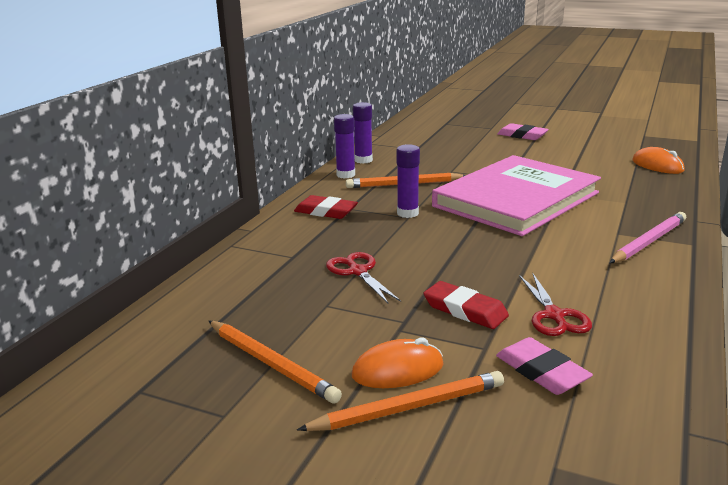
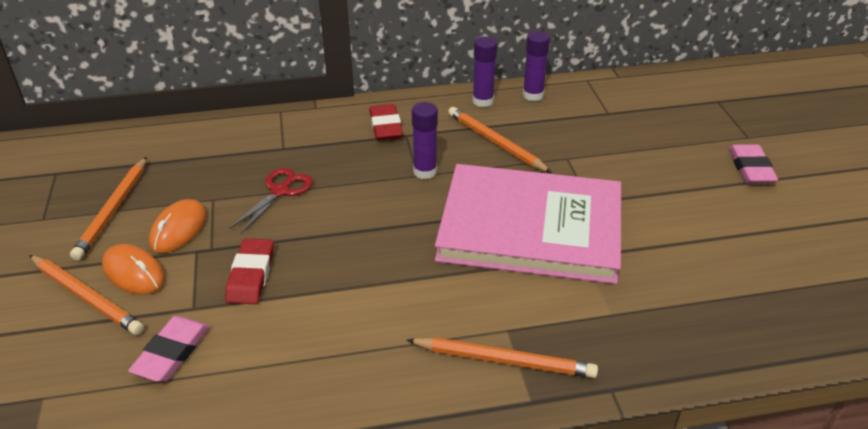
camera: 55 degrees right, 15 degrees up
(554, 315) = (275, 333): red scissors -> none
(649, 241) = (504, 360): pink pencil -> orange pencil
(657, 165) = (781, 313): orange mouse -> orange mouse (179, 229)

